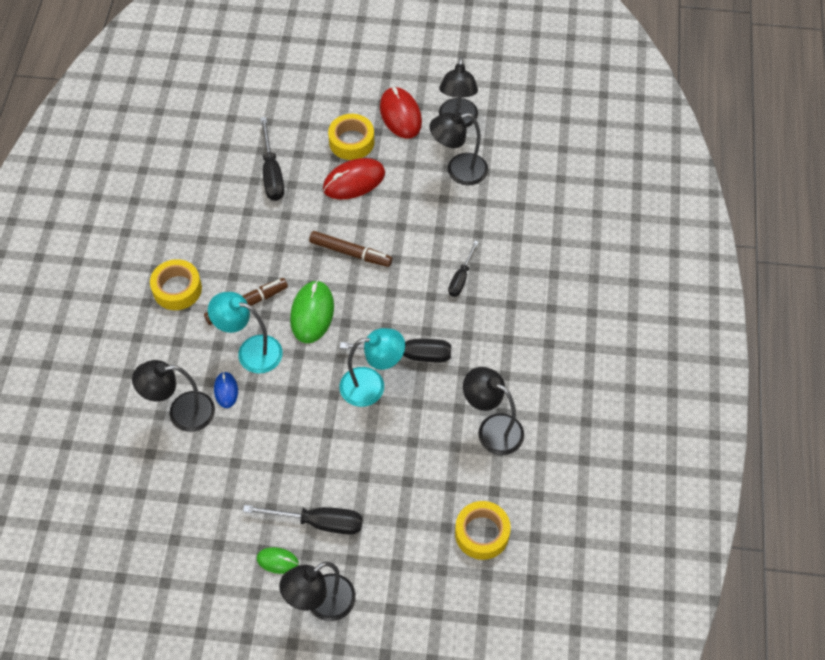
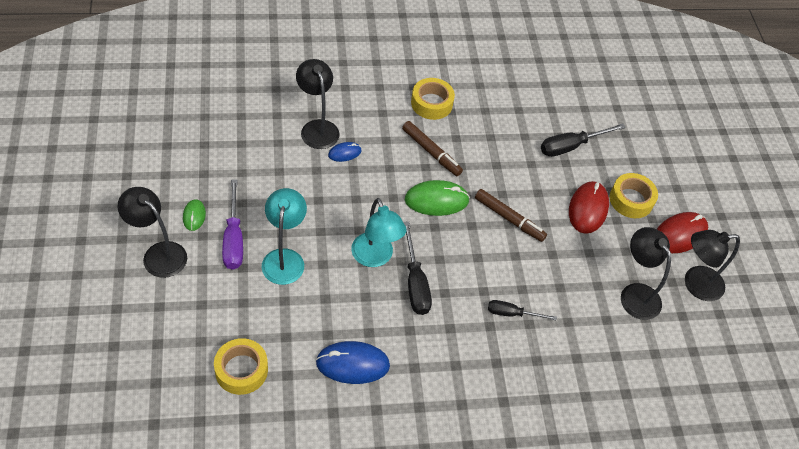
camera: 70 degrees right, 5 degrees down
(251, 351) = (386, 163): turquoise lamp -> turquoise lamp (284, 258)
(318, 522) = (233, 239): black screwdriver -> purple screwdriver
(350, 253) = (509, 219): brown marker -> brown marker turned 60 degrees counterclockwise
(354, 181) = (588, 209): red mouse -> red mouse turned 60 degrees clockwise
(492, 429) = (352, 364): black lamp -> blue mouse

